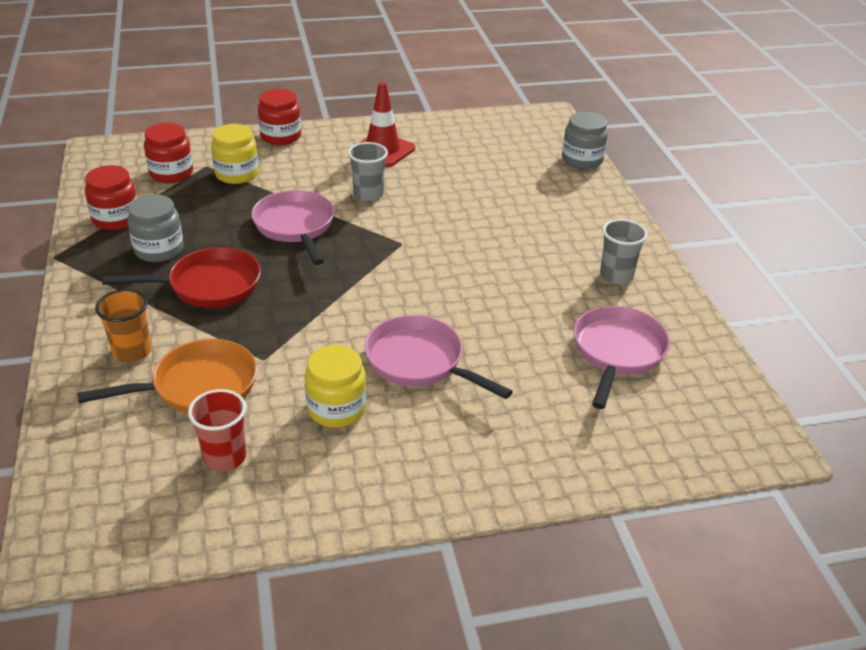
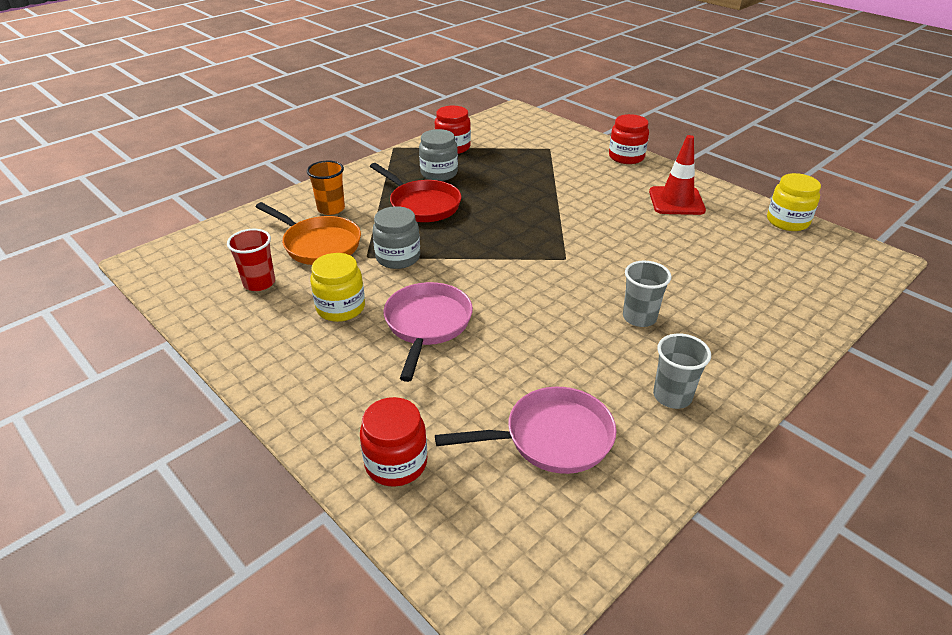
camera: 60 degrees right, 0 degrees up
(171, 173) = (524, 142): red jar -> red jar (396, 463)
(237, 174) = (556, 162): yellow jar -> yellow jar (787, 221)
(295, 227) = (526, 207): pink pan -> none
(368, 194) = (607, 219): grey cup -> grey cup (639, 317)
(582, 160) = (836, 306): grey jar -> grey jar (398, 257)

